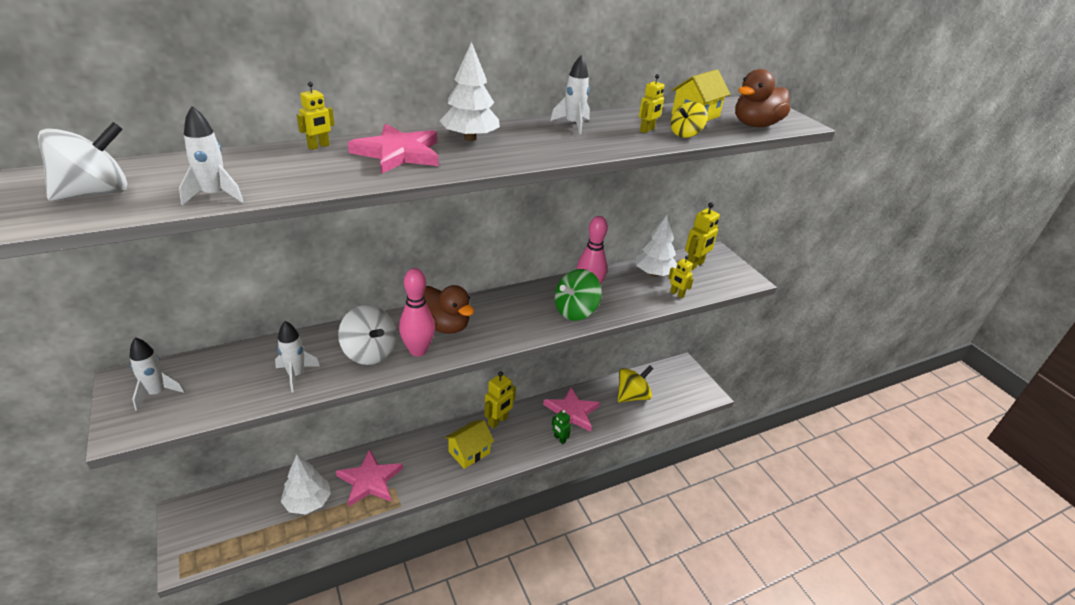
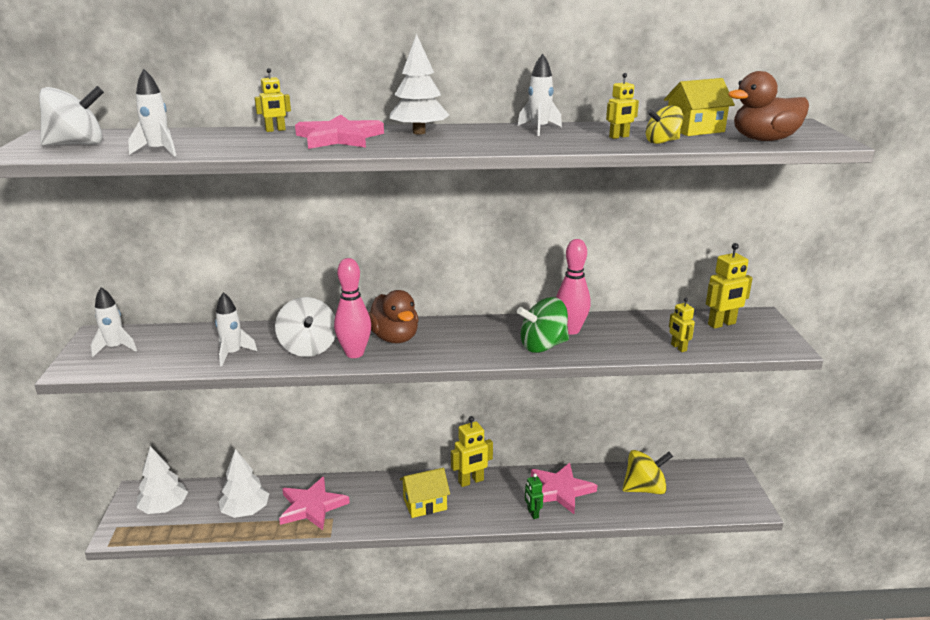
camera: 25 degrees right, 10 degrees down
(653, 273) = (662, 325): white tree -> white tree (164, 508)

